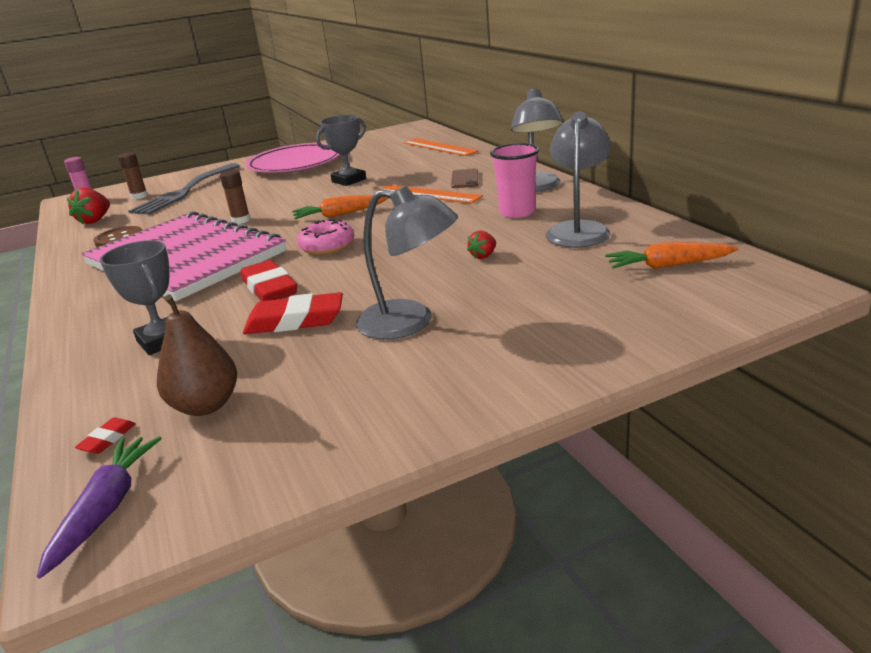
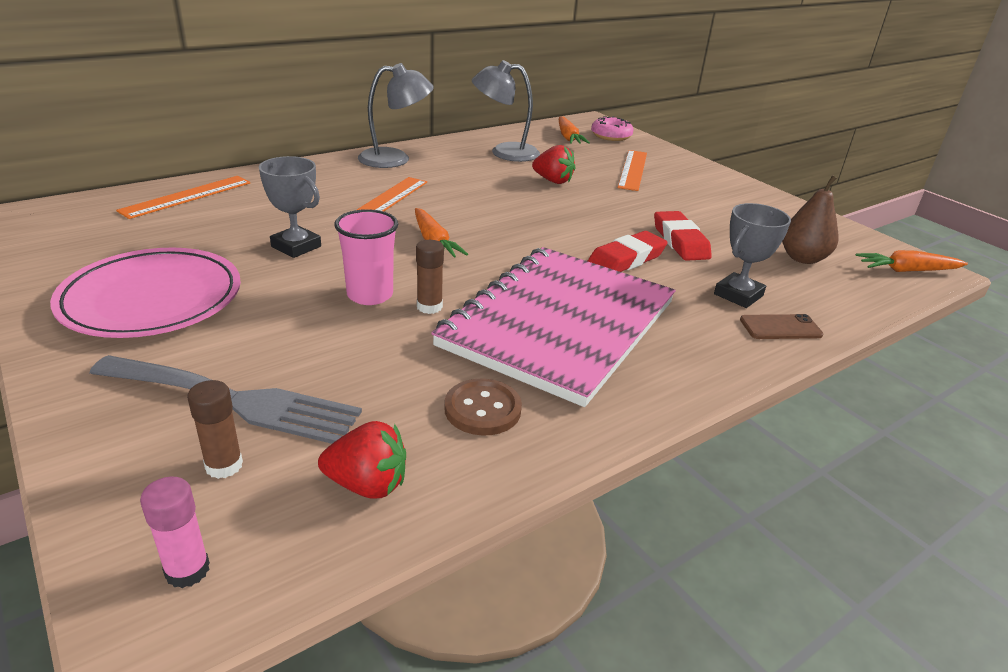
camera: 105 degrees left, 5 degrees up
(106, 508) = (907, 270): purple carrot -> orange carrot
(108, 439) = (862, 286): red eraser -> none
(327, 246) = (527, 241): pink donut -> pink donut (611, 136)
(410, 322) = (665, 202): grey lamp -> none
(465, 179) = (345, 184): brown phone -> brown phone (780, 327)
(483, 256) = (553, 181): red strawberry -> red strawberry, size x1.68
(517, 212) = (459, 167): pink cup -> pink cup (370, 295)
(536, 307) = (633, 170): none -> orange ruler

